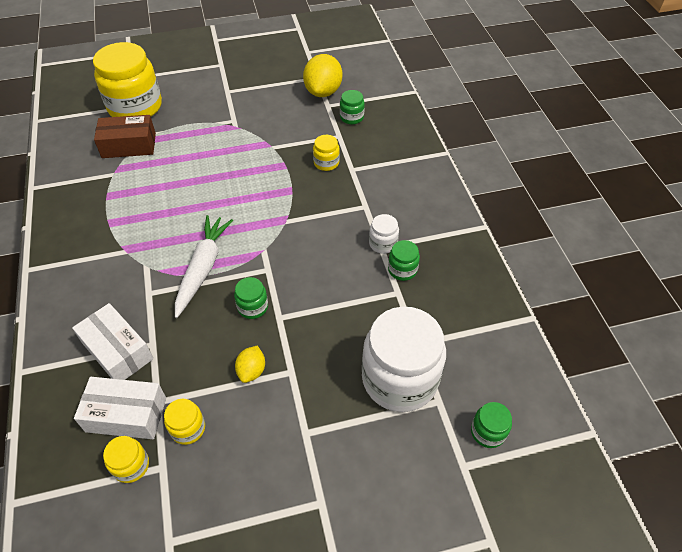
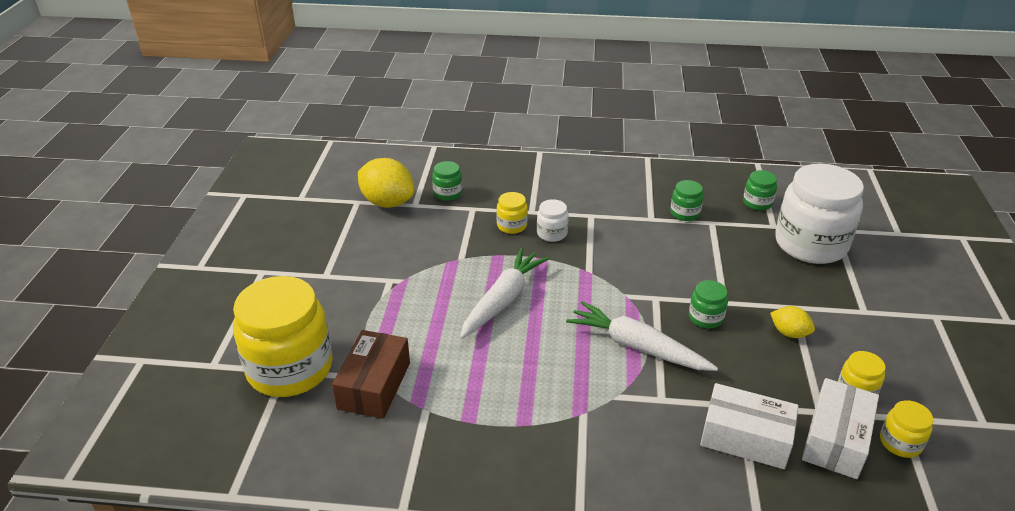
camera: 70 degrees left, 15 degrees down
(117, 351) = (745, 438): white box -> white box turned 45 degrees clockwise
(232, 181) = (503, 300): none -> white carrot
(383, 243) = (647, 216): white jar -> white jar (552, 233)
(488, 432) = (867, 213): green jar -> green jar (757, 203)

